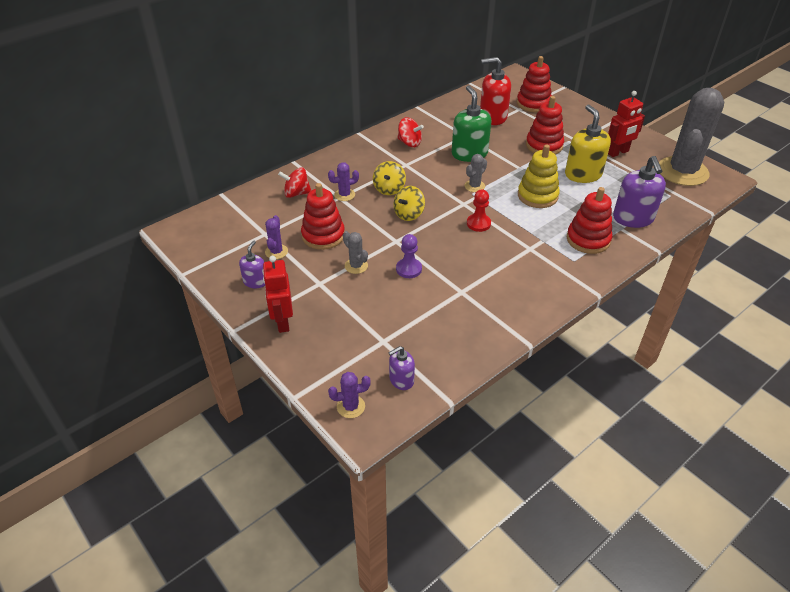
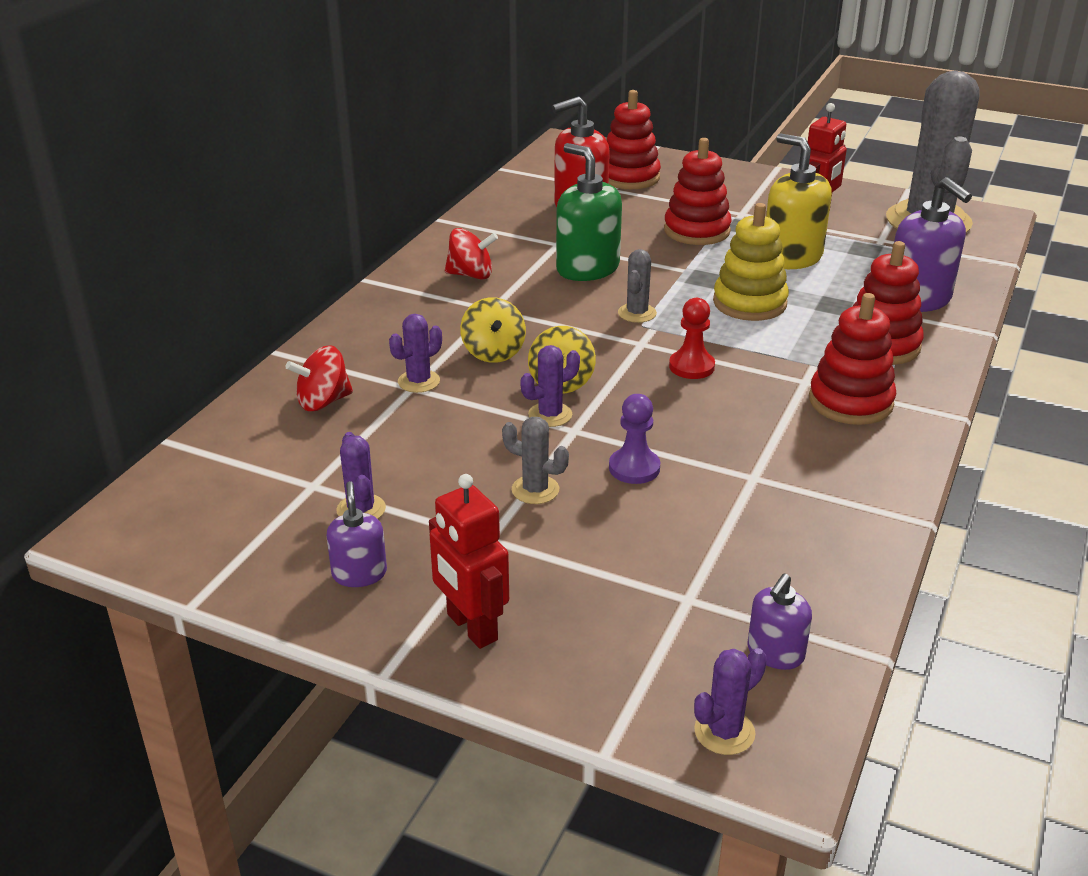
camera: 25 degrees left, 10 degrees down
(323, 235) = (432, 457): red stacking toy -> red stacking toy (850, 402)
(391, 230) = (550, 415): none -> purple cactus

